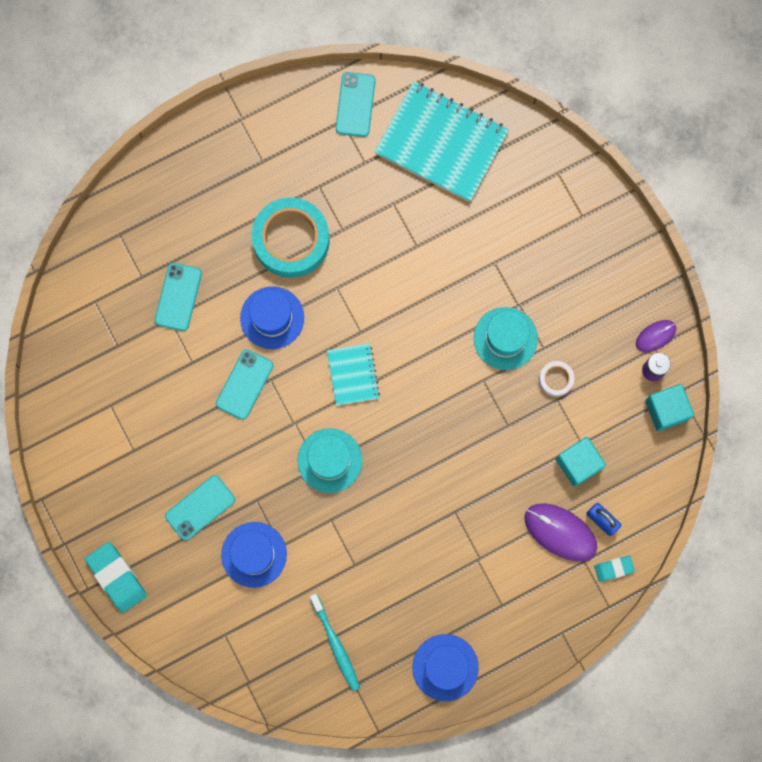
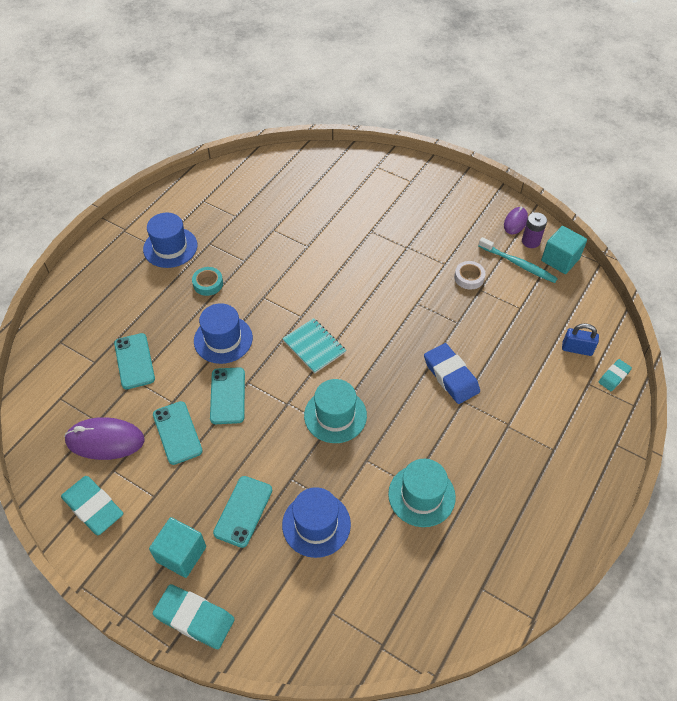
camera: 30 degrees left, 25 degrees down
(79, 432) = (93, 507): none -> turquoise eraser
(291, 240) = (208, 284): turquoise tape -> turquoise tape, size x0.44
(336, 645) = (440, 561): turquoise toothbrush -> turquoise toothbrush (519, 264)
(355, 104) = (207, 188): turquoise phone -> turquoise phone (177, 433)
(441, 143) = (284, 183): turquoise notebook -> none
(445, 667) = (547, 525): blue hat -> blue hat (170, 247)
(461, 480) = (451, 376): none -> blue eraser
(505, 338) = (413, 270): turquoise hat -> turquoise hat (421, 495)
(560, 532) = (554, 373): purple mouse -> purple mouse (105, 440)
(578, 464) = (528, 321): turquoise cube -> turquoise cube (181, 554)

